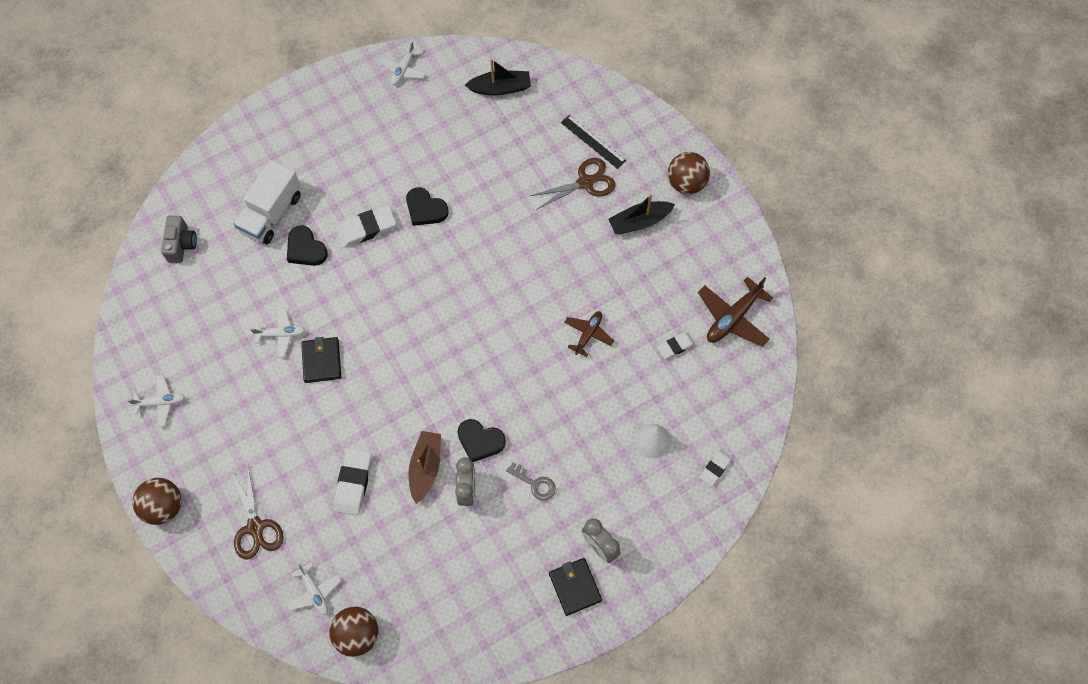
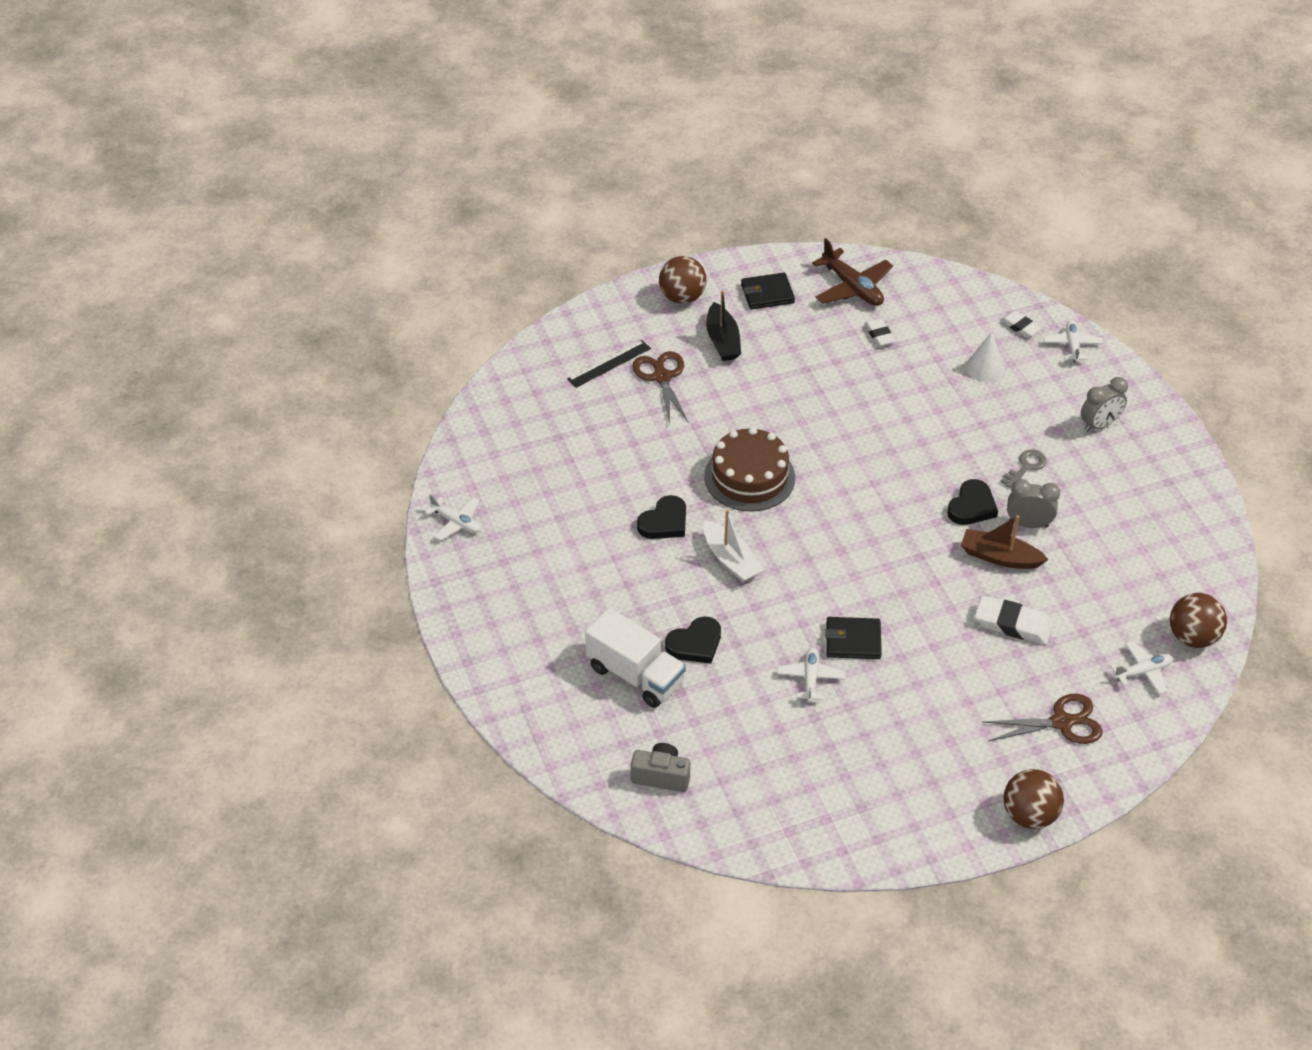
camera: 80 degrees left, 20 degrees down
(161, 402) = (888, 811): white plane -> white plane (1072, 345)
(366, 228) = (679, 581): white eraser -> none
(393, 262) = (730, 560): none -> white boat
(484, 263) = (749, 477): none -> brown cake
(500, 88) = (511, 434): black boat -> none
(575, 587) = (1143, 450): black wallet -> black wallet (767, 294)
(588, 334) = (854, 401): brown plane -> none

